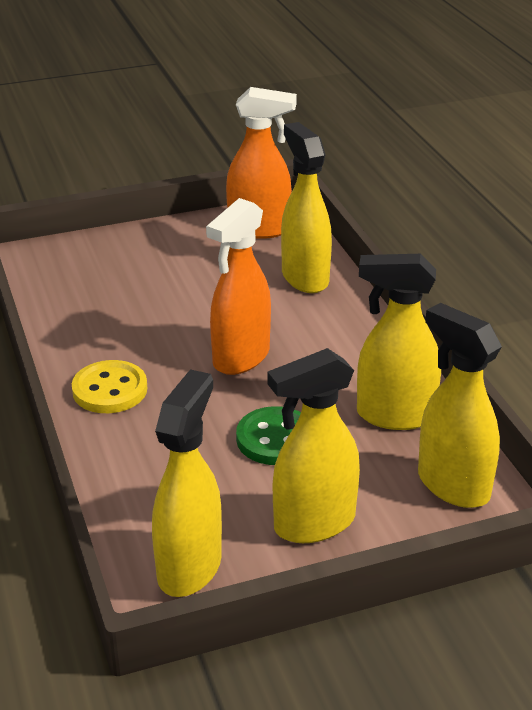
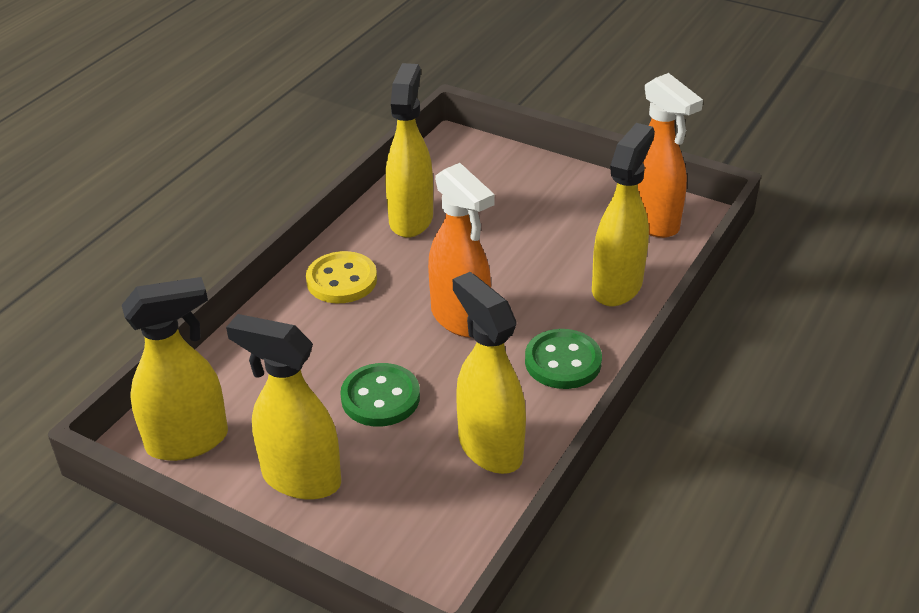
camera: 50 degrees right, 5 degrees up
(240, 358) = (460, 318): orange spray bottle -> orange spray bottle turned 120 degrees counterclockwise
(349, 339) = (563, 362): none -> green button
(452, 485) = (435, 535): yellow spray bottle -> yellow spray bottle (411, 219)

